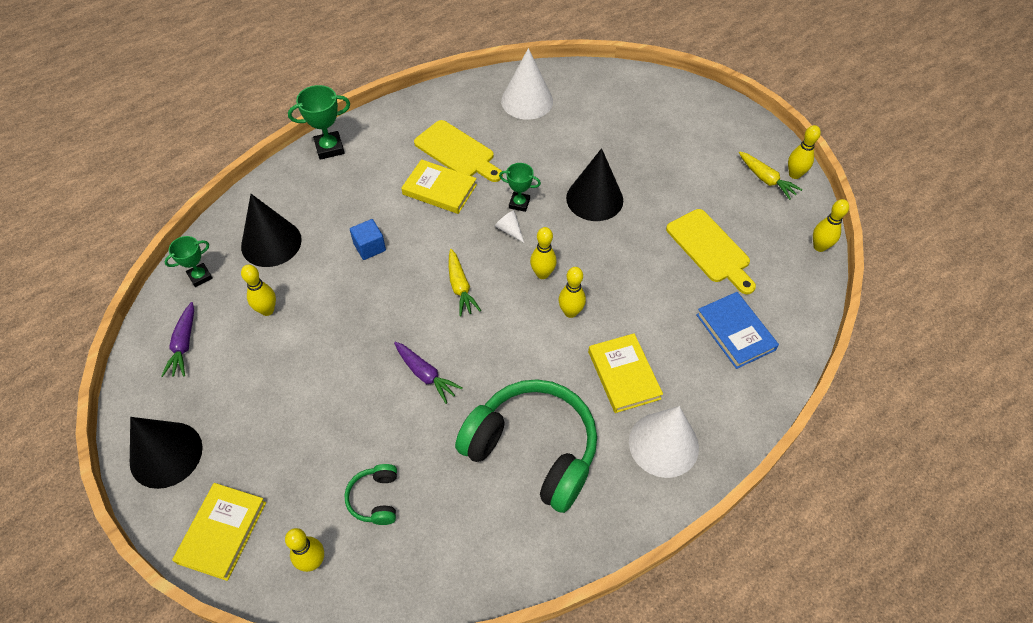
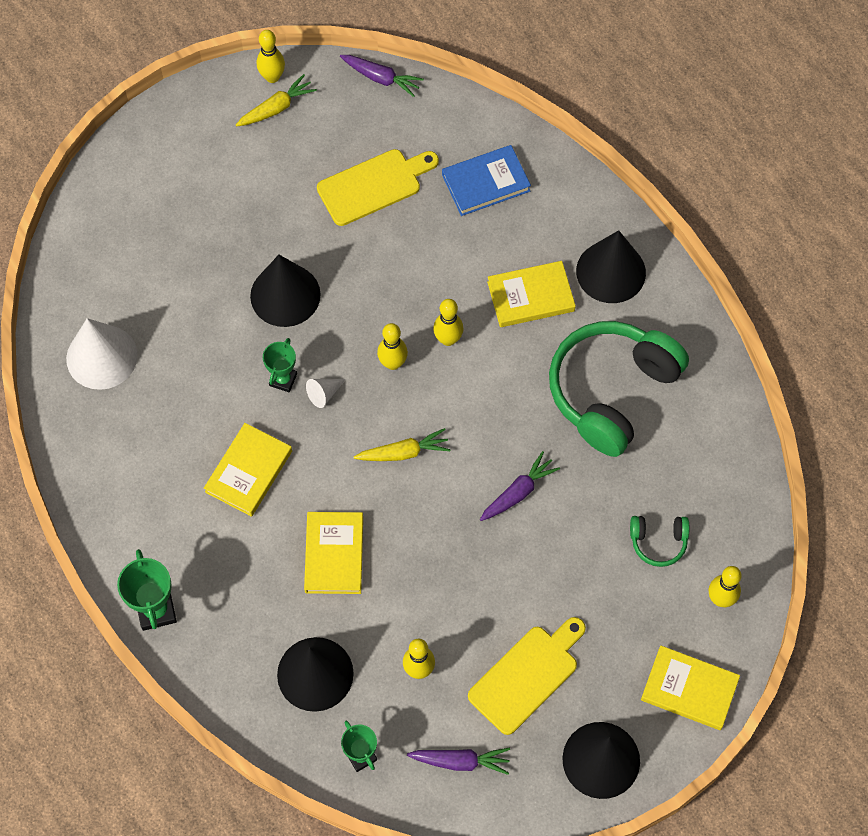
camera: 85 degrees left, 10 degrees up
(369, 247) = (334, 554): blue cube -> yellow book
(457, 152) = (185, 448): yellow cutting board -> yellow cutting board (527, 675)
(663, 444) = (611, 272): white cone -> black cone
(819, 247) = (381, 78): yellow bowling pin -> purple carrot

